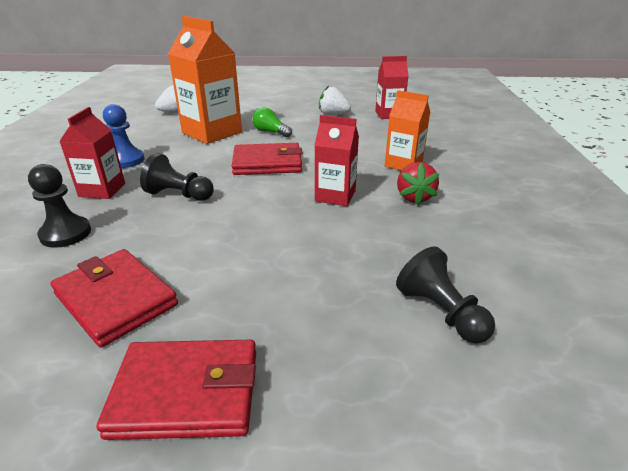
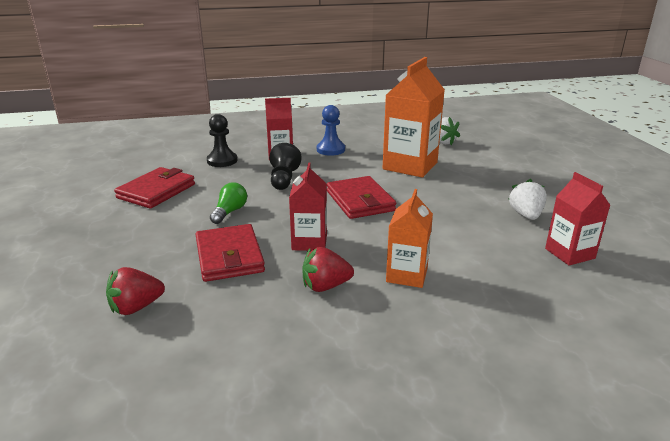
camera: 75 degrees right, 5 degrees down
(186, 392) = (79, 227): red wallet -> red wallet (229, 256)
(271, 132) = (435, 190): green light bulb -> green light bulb (230, 212)
(441, 312) = (136, 307): black pawn -> red strawberry

